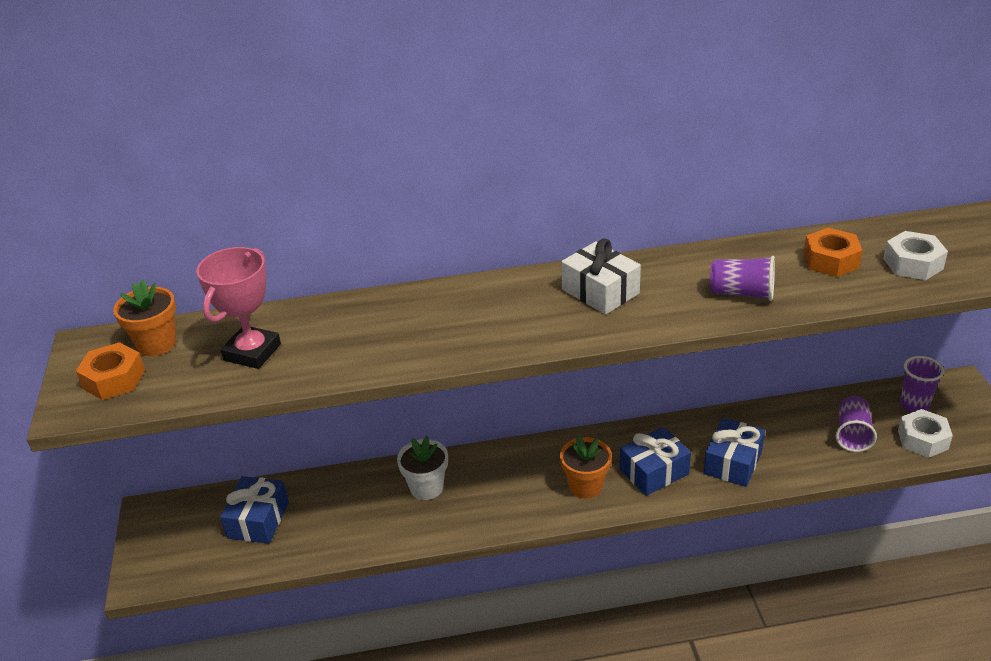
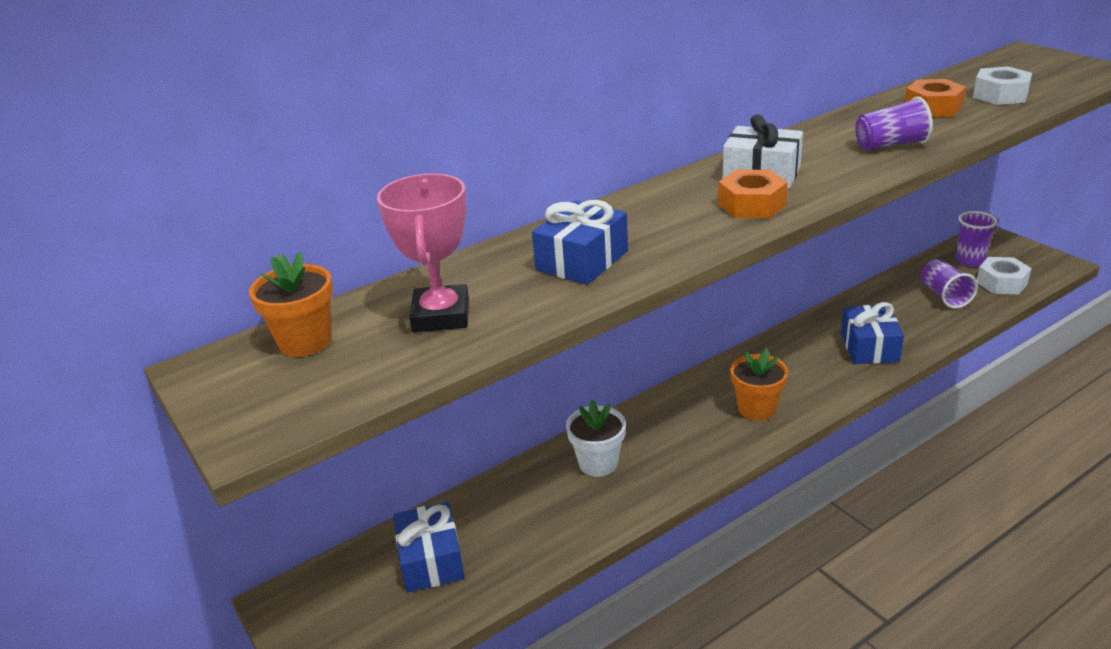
camera: 25 degrees left, 5 degrees down
(114, 379) = (282, 390): orange nut -> orange nut (751, 204)
(654, 471) = (808, 376): blue gift -> blue gift (582, 260)

